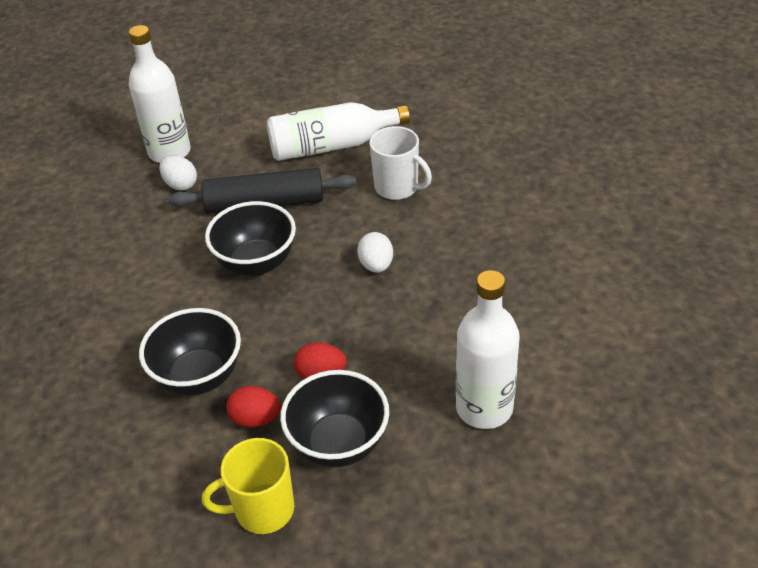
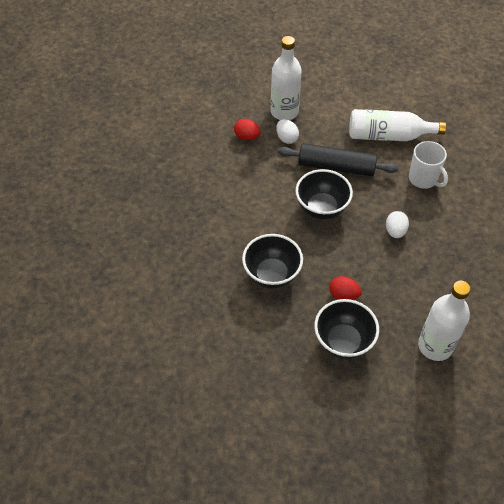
camera: 15 degrees right, 10 degrees up
(255, 419) = (299, 311): red egg -> red egg (247, 137)
(262, 510) = (291, 368): yellow mug -> none

